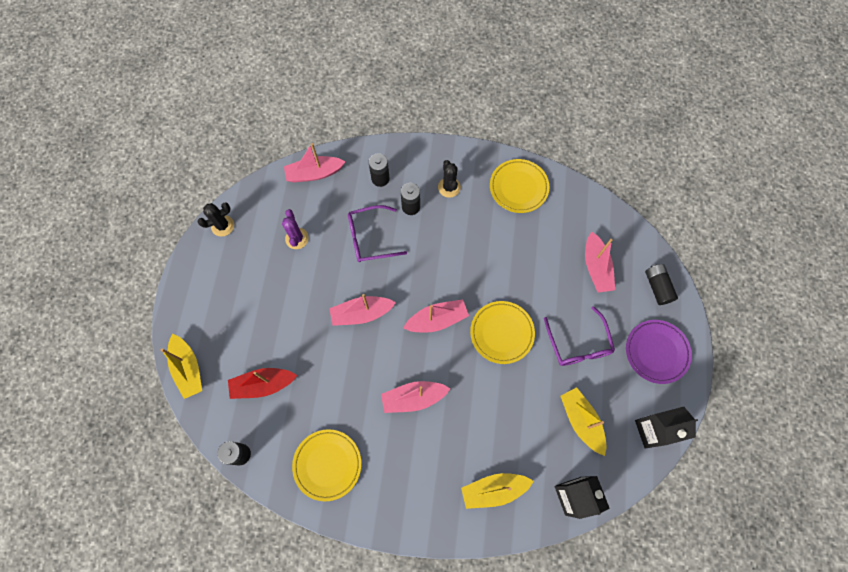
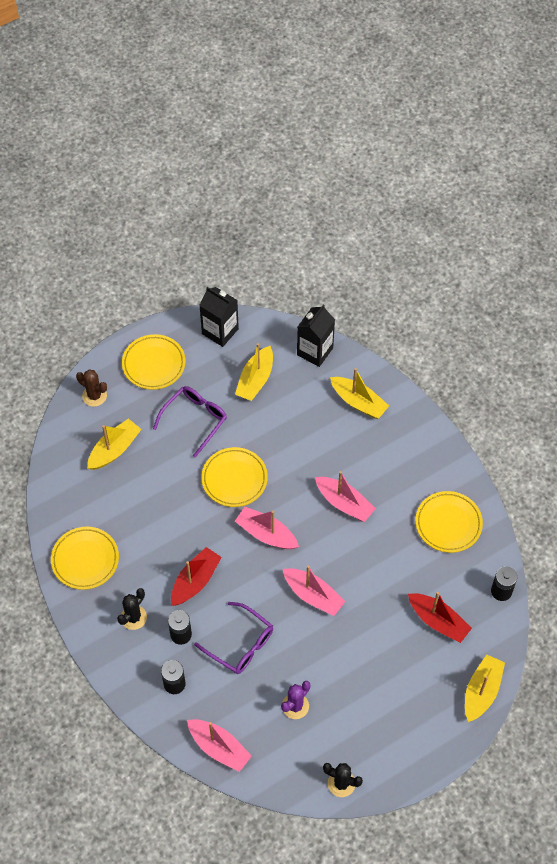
camera: 130 degrees left, 10 degrees down
(442, 244) = (195, 581): none -> red boat
(596, 267) = (114, 449): pink boat -> yellow boat
(656, 352) = (154, 364): purple plate -> yellow plate
(657, 287) = (94, 396): black battery -> brown cactus

